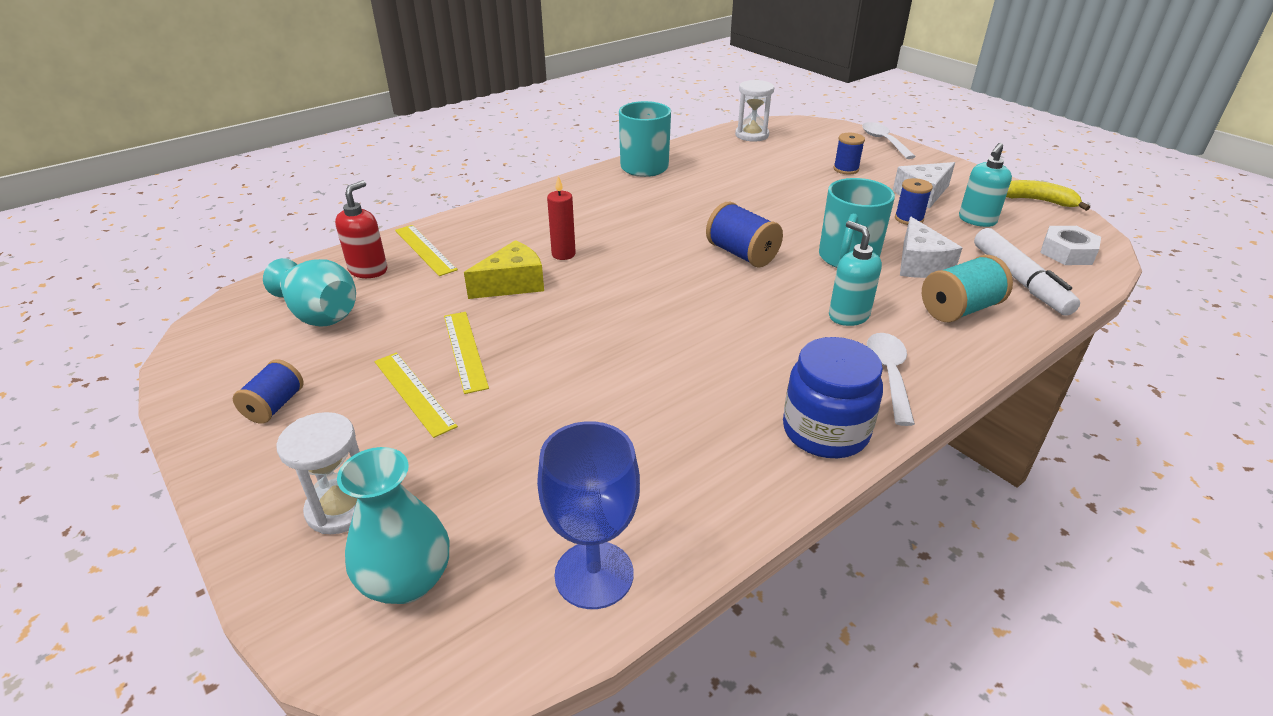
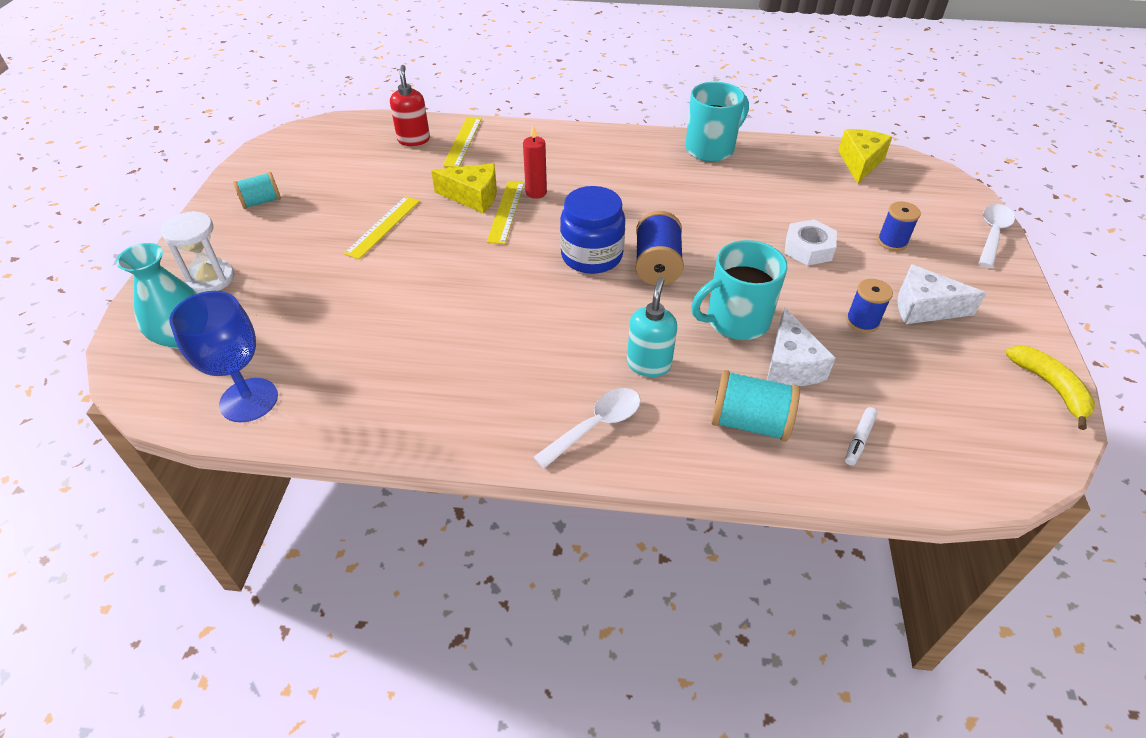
camera: 45 degrees right, 10 degrees up
(274, 406) = (261, 202): blue spool -> turquoise spool
(319, 314) = (352, 156): turquoise vase -> none
(368, 270) = (414, 140): red soap dispenser -> red soap dispenser turned 75 degrees counterclockwise
(414, 393) = (324, 236): yellow ruler -> yellow ruler (506, 211)
(752, 135) = (860, 163): white hourglass -> yellow cheese
(825, 431) = (486, 426): blue jar -> blue jar (591, 256)
(919, 264) = (790, 365): white cheese -> white cheese turned 45 degrees counterclockwise
(977, 220) = (932, 364): turquoise soap dispenser -> none
(1019, 280) = (859, 439): white marker -> white marker, size x0.46
(1067, 252) = (969, 451): white nut -> white nut (808, 249)

